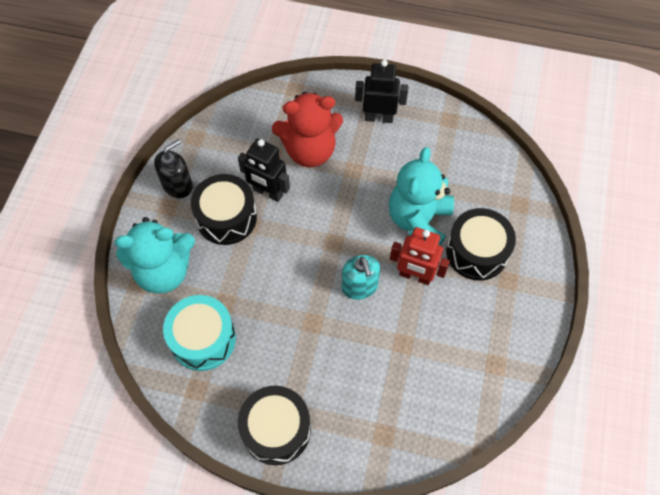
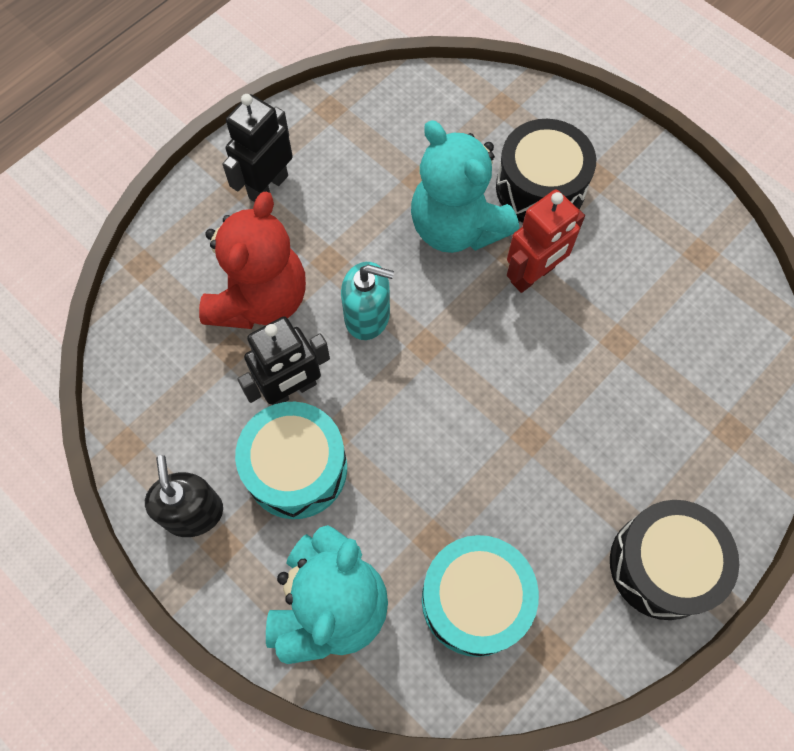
camera: 60 degrees left, 5 degrees up
(226, 217) = (296, 468): black drum -> turquoise drum
(359, 286) = (510, 349): turquoise soap dispenser -> turquoise soap dispenser (367, 316)

